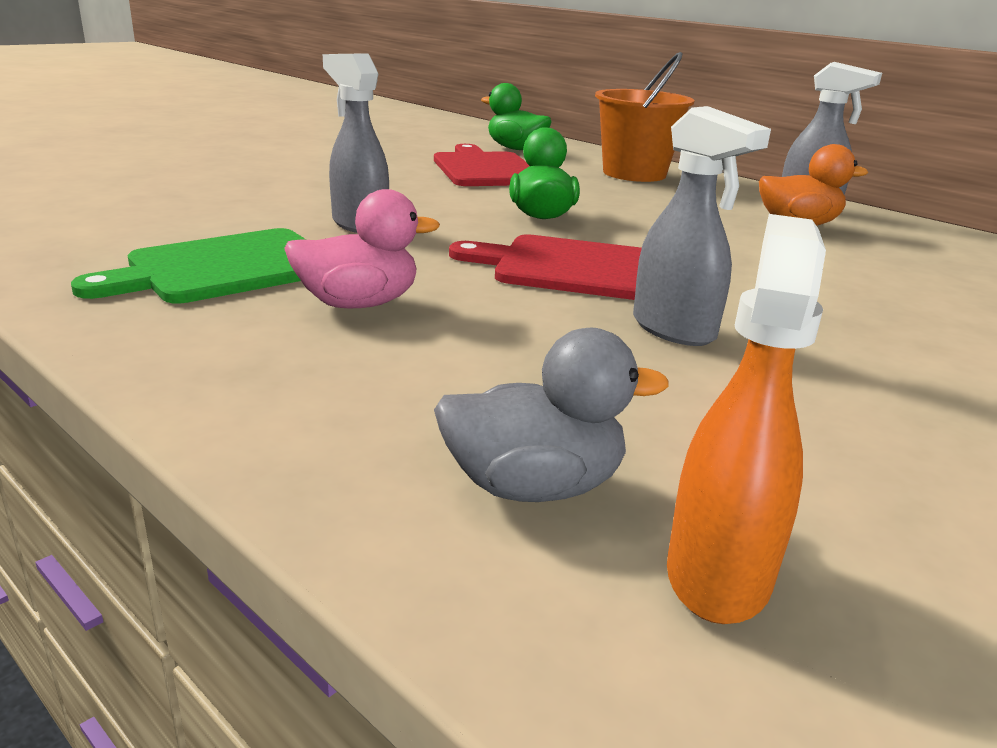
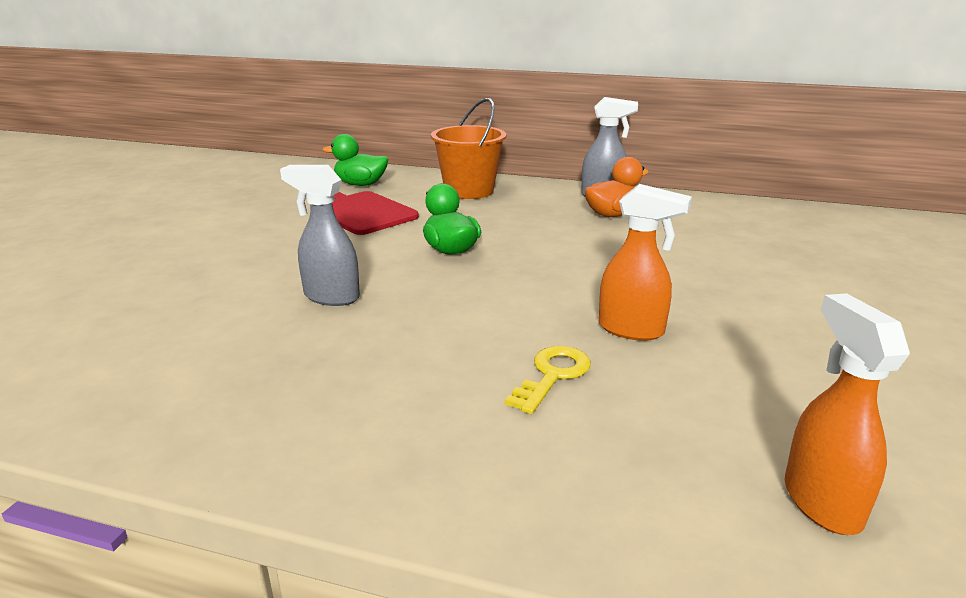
camera: 25 degrees left, 0 degrees up
(224, 268) = (277, 374): green cutting board -> none
(358, 304) = (418, 375): pink duck -> none
(511, 343) = (553, 375): none -> yellow key
(534, 486) = (681, 484): grey duck -> none
(575, 268) = (523, 295): red cutting board -> none
(674, 330) = (632, 330): grey spray bottle -> orange spray bottle

